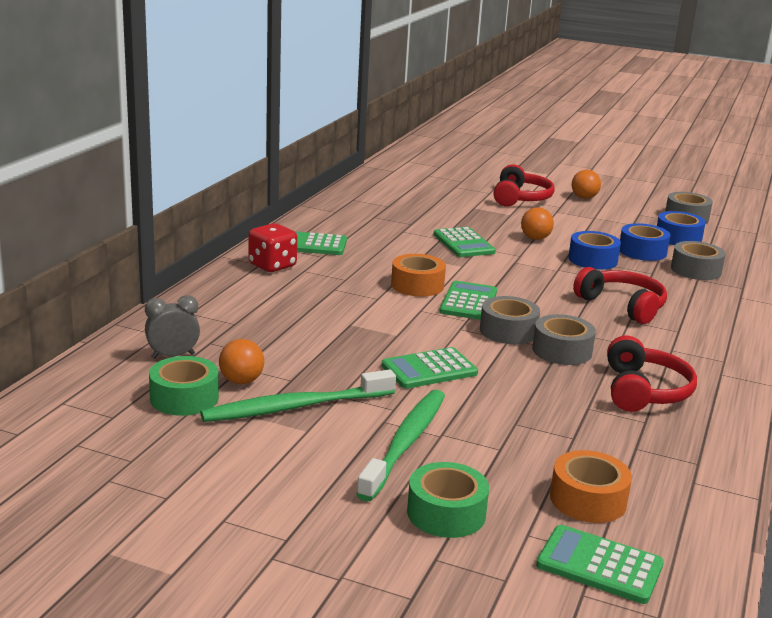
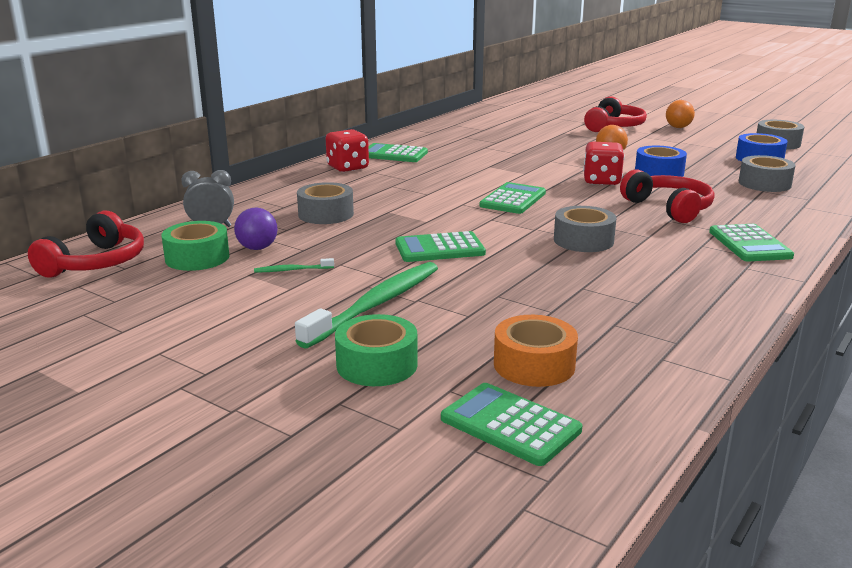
camera: 15 degrees right, 0 degrees up
(241, 381) = (257, 248): orange ball -> purple ball
(296, 407) = (292, 270): green toothbrush -> green toothbrush, size x0.41
(417, 285) = (471, 186): orange tape -> none
(463, 243) = (537, 157): green calculator -> green calculator (749, 244)
(508, 331) = (538, 223): grey tape -> grey tape (326, 214)
(543, 273) = (601, 181): none -> red dice
(642, 251) = (715, 168): blue tape -> none
(644, 391) = (651, 277): red headphones -> red headphones (96, 263)

